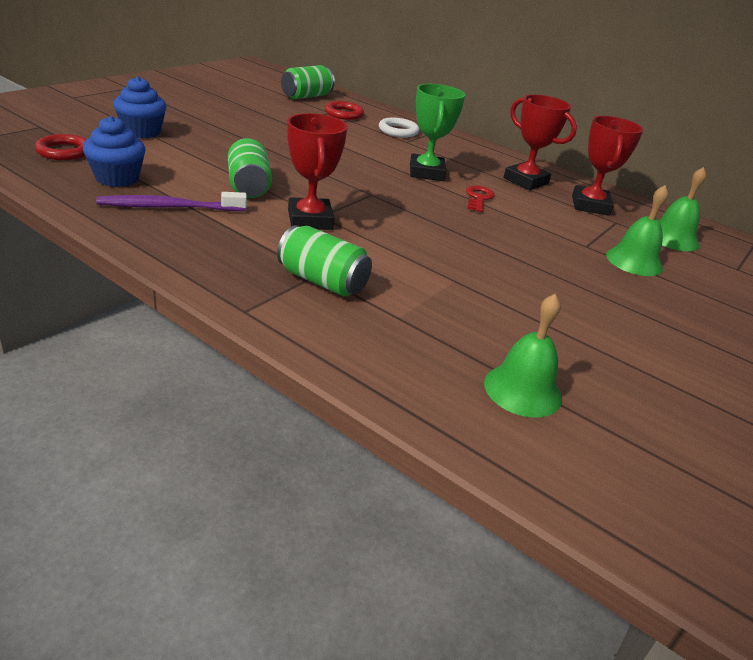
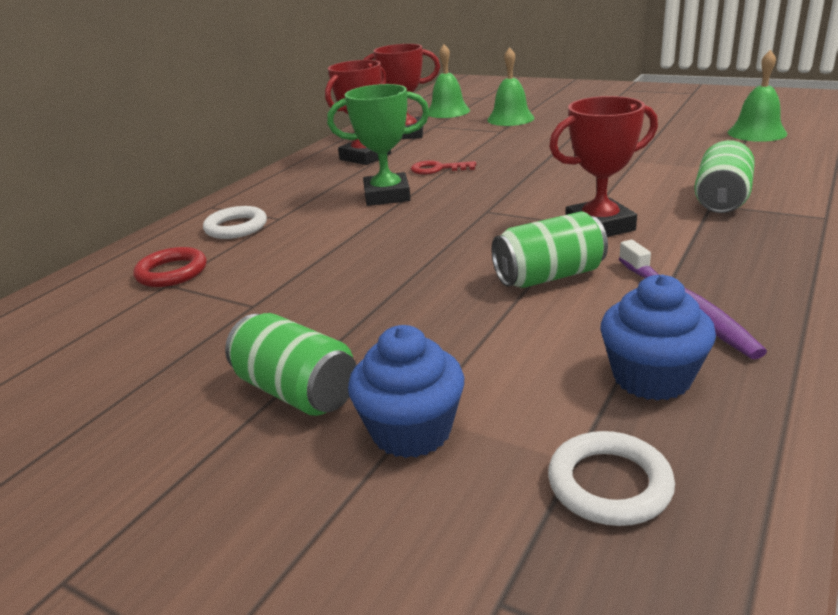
camera: 90 degrees left, 5 degrees down
(64, 151) = (609, 484): red ring -> white ring
(307, 96) = (73, 319): green can -> green can (297, 391)

